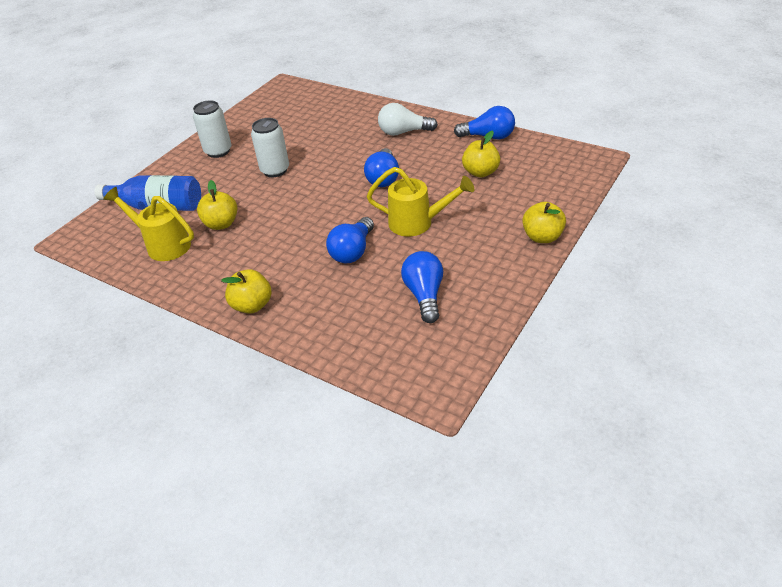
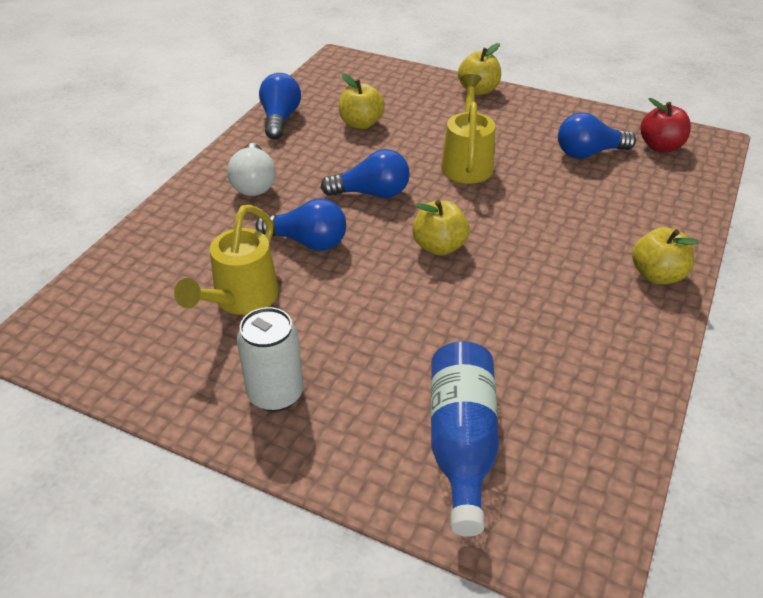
camera: 100 degrees left, 0 degrees up
(163, 245) = (566, 403): yellow watering can -> yellow watering can (241, 299)
(221, 224) = (498, 341): yellow apple -> yellow apple (439, 246)
(275, 170) = (347, 303): white can -> none
(353, 251) = (531, 205): blue light bulb -> blue light bulb (308, 242)
(431, 348) = (660, 147): none -> red apple

